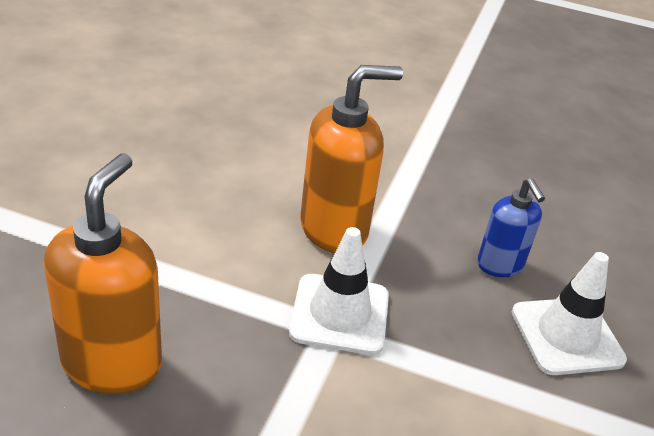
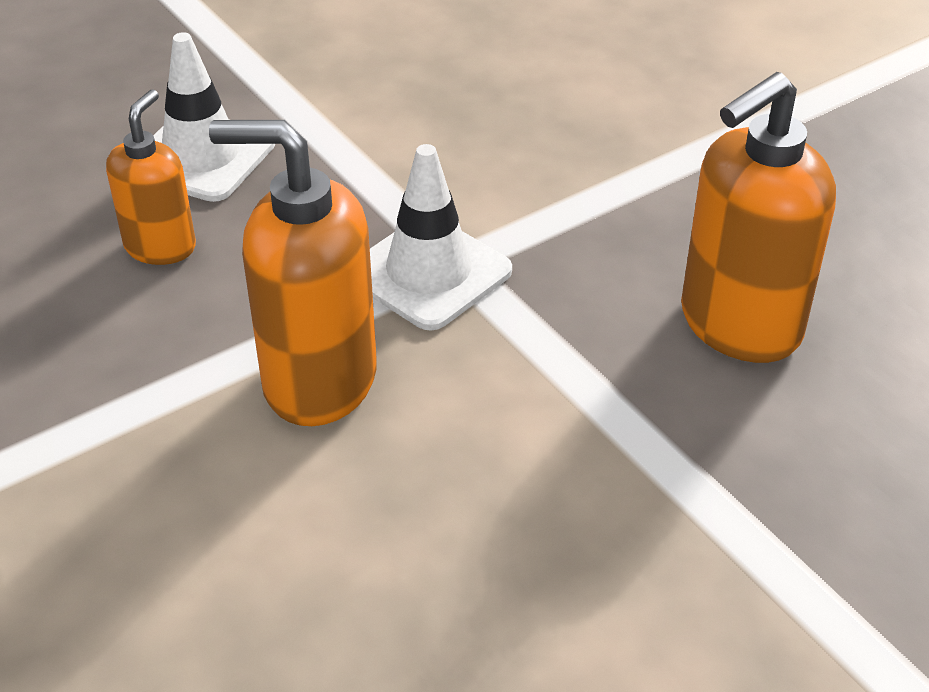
camera: 140 degrees left, 5 degrees up
(500, 265) = (160, 247): blue soap dispenser -> orange soap dispenser

